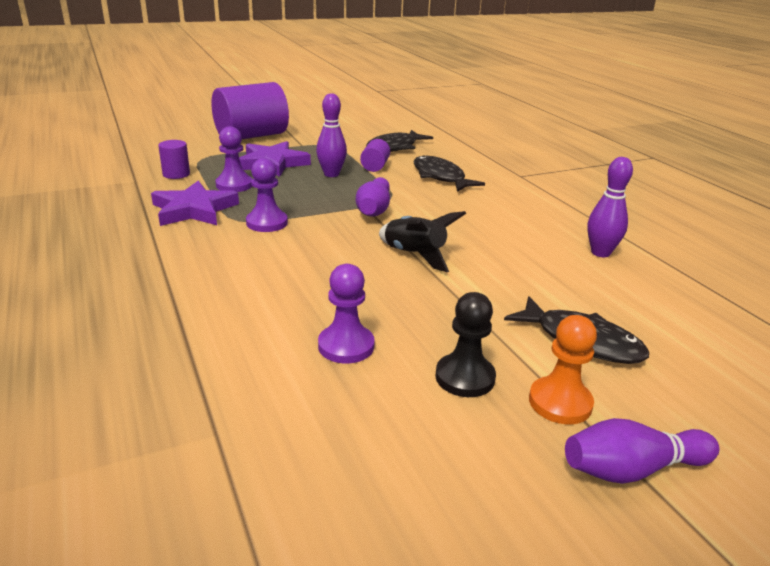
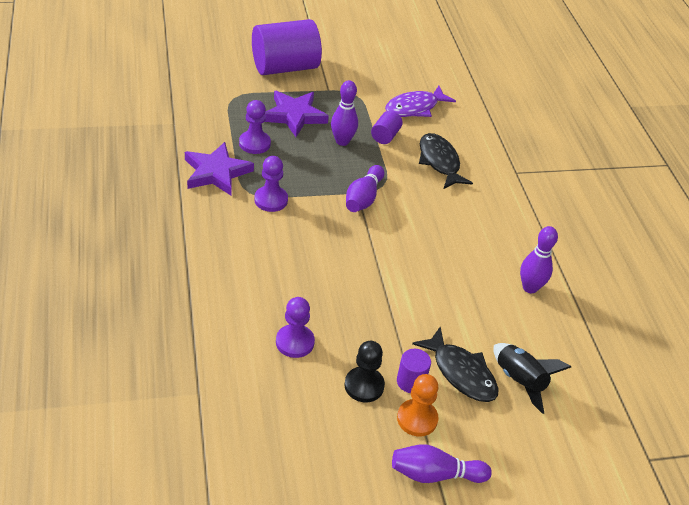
camera: 10 degrees right, 15 degrees up
(176, 174) = (208, 119): purple cylinder -> purple cylinder (411, 381)
(395, 147) = (415, 108): black fish -> purple fish
(414, 255) = (376, 261): black rocket -> black rocket (519, 381)

